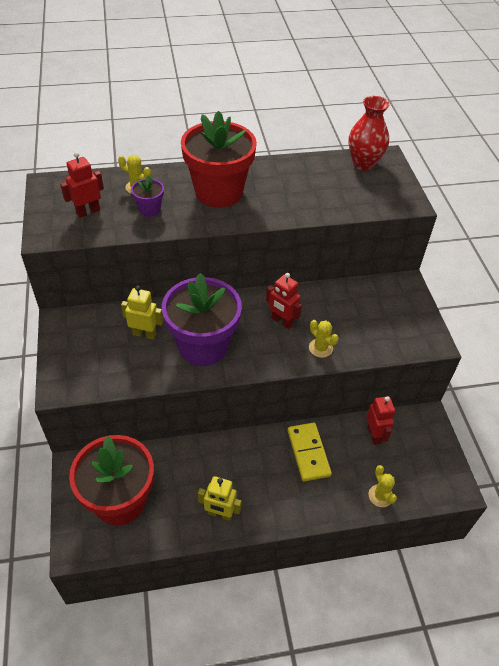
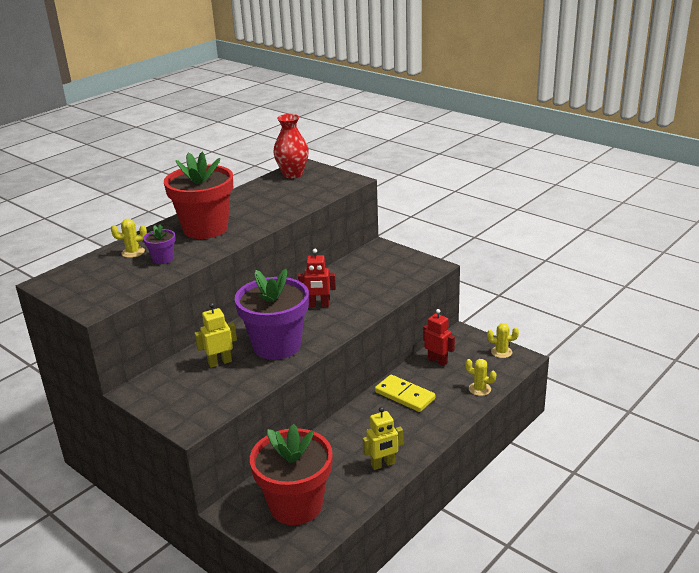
camera: 35 degrees left, 20 degrees down
(88, 212) = (110, 281): red robot -> none
(320, 348) = (364, 304): yellow cactus -> yellow cactus (501, 352)

